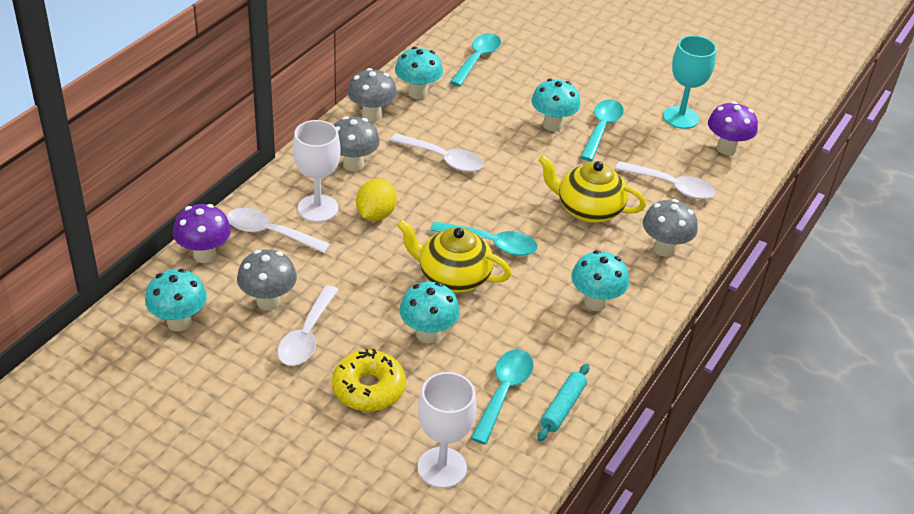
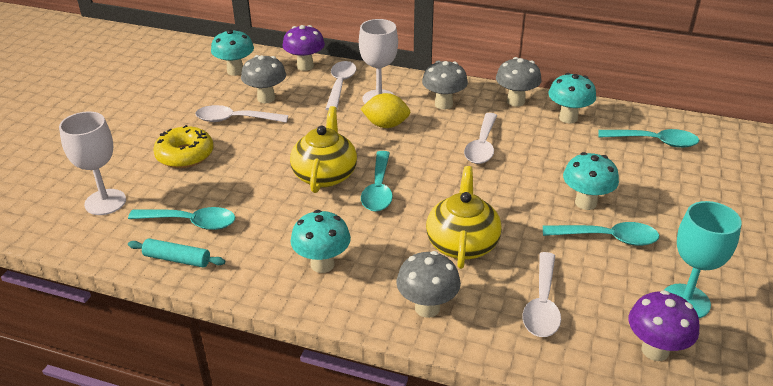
camera: 80 degrees right, 5 degrees down
(428, 334) = (251, 173): turquoise mushroom -> none

